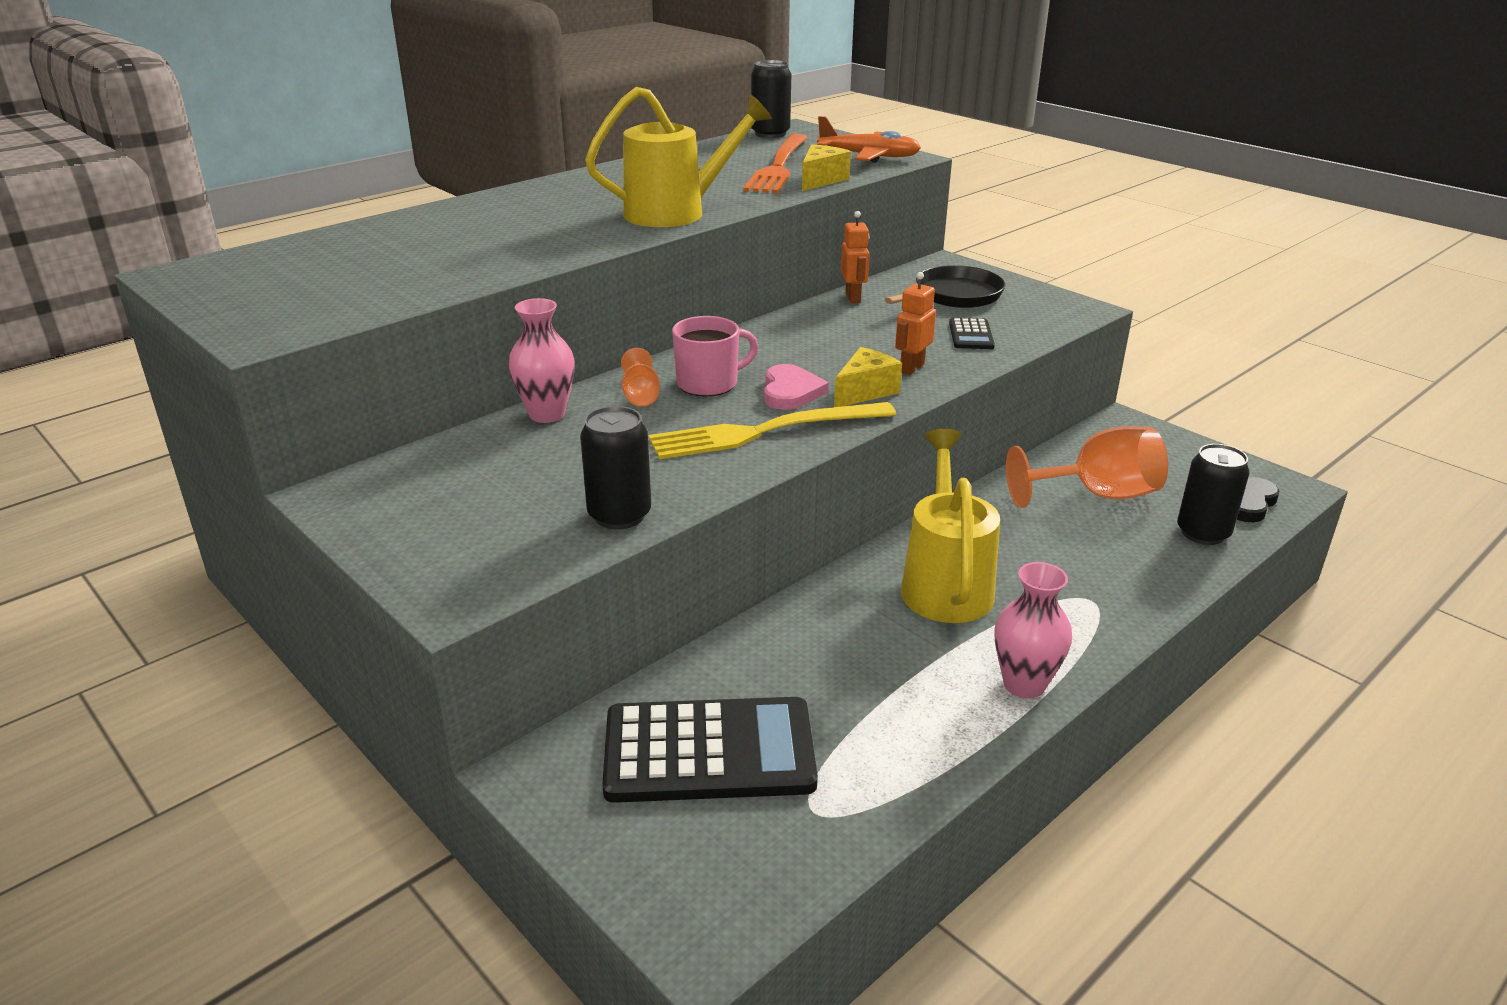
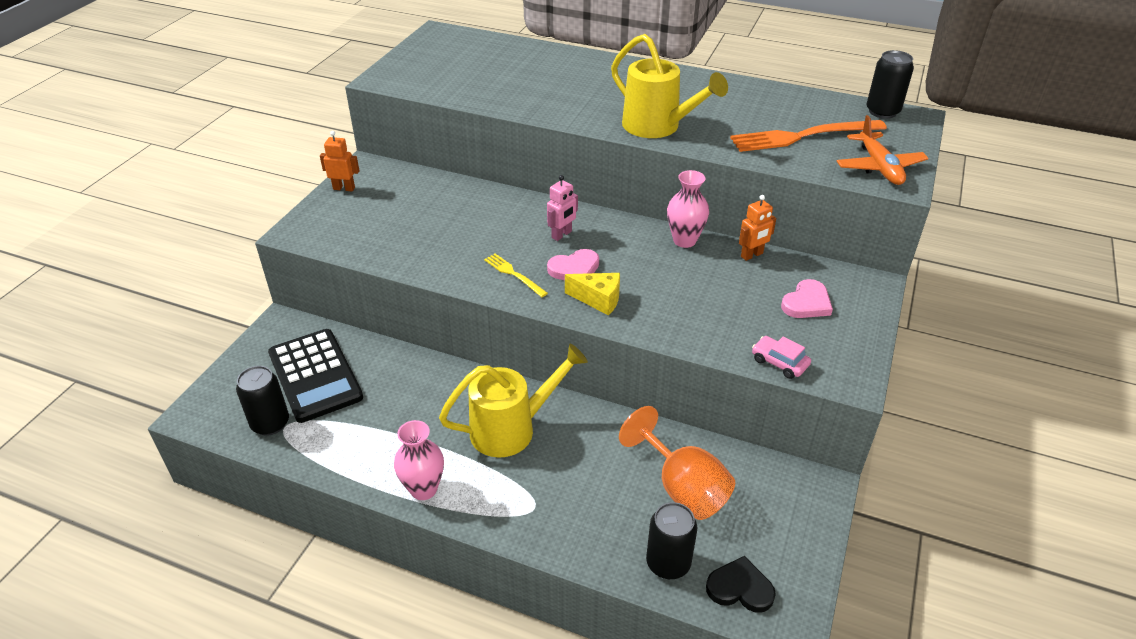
camera: 65 degrees right, 10 degrees up
(547, 414) = (482, 193): pink vase -> pink vase (684, 240)
(619, 515) = (390, 253): black can -> black can (270, 423)
(640, 396) = (526, 216): orange goblet -> none
(709, 383) = (562, 235): pink mug -> pink robot
(765, 431) = (514, 274): yellow fork -> yellow fork, size x0.51
(821, 180) = (790, 161): yellow cheese -> none
(911, 368) = (652, 311): orange robot -> orange robot (344, 188)
(954, 296) = (807, 303): black pan -> pink heart
(971, 335) = (736, 328): black calculator -> none
(1039, 330) = (779, 362): none -> pink car

